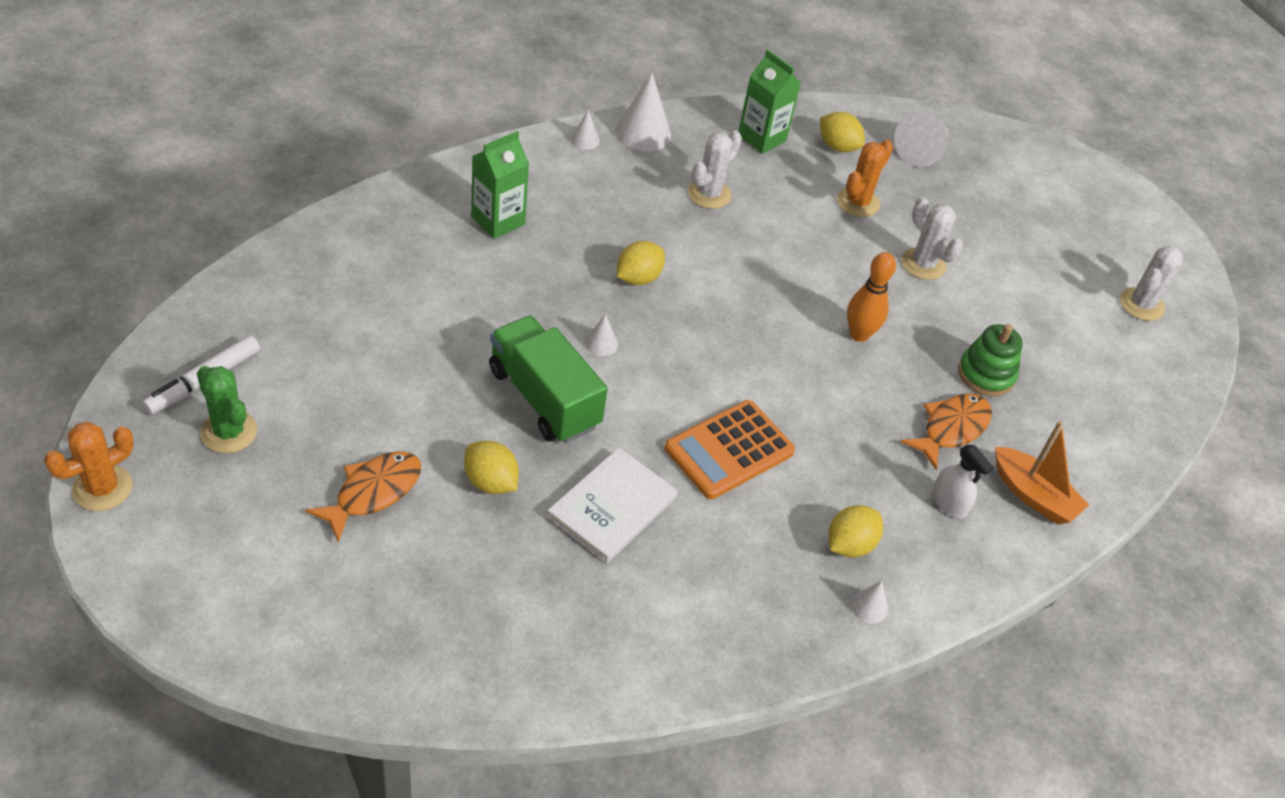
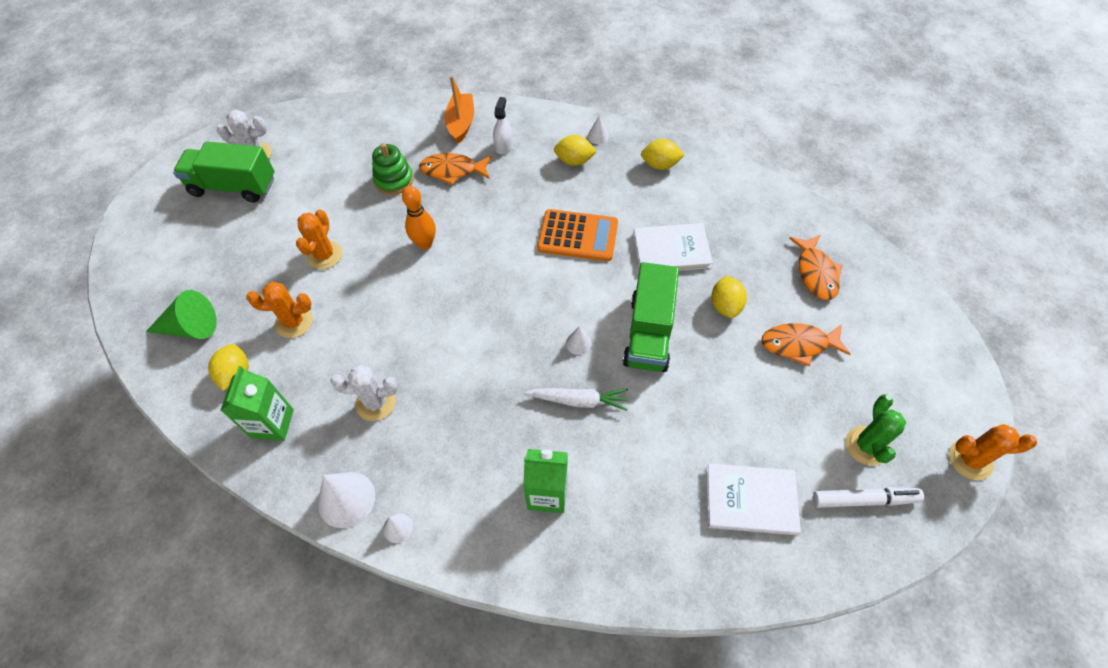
camera: 125 degrees left, 10 degrees up
(316, 317) = (750, 500): none -> white book
(416, 602) = (816, 273): none -> orange fish
(546, 297) = (578, 401): none -> white carrot
(638, 278) = (504, 372): yellow lemon -> yellow lemon (660, 165)
(922, 151) = (190, 328): white cone -> green cone
(923, 264) = (325, 255): white cactus -> orange cactus
(1099, 264) = (233, 186): none -> green truck

